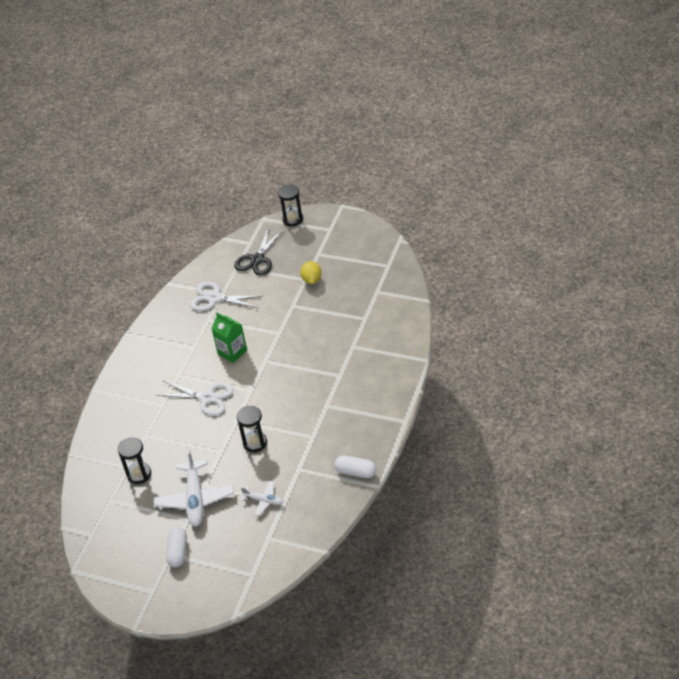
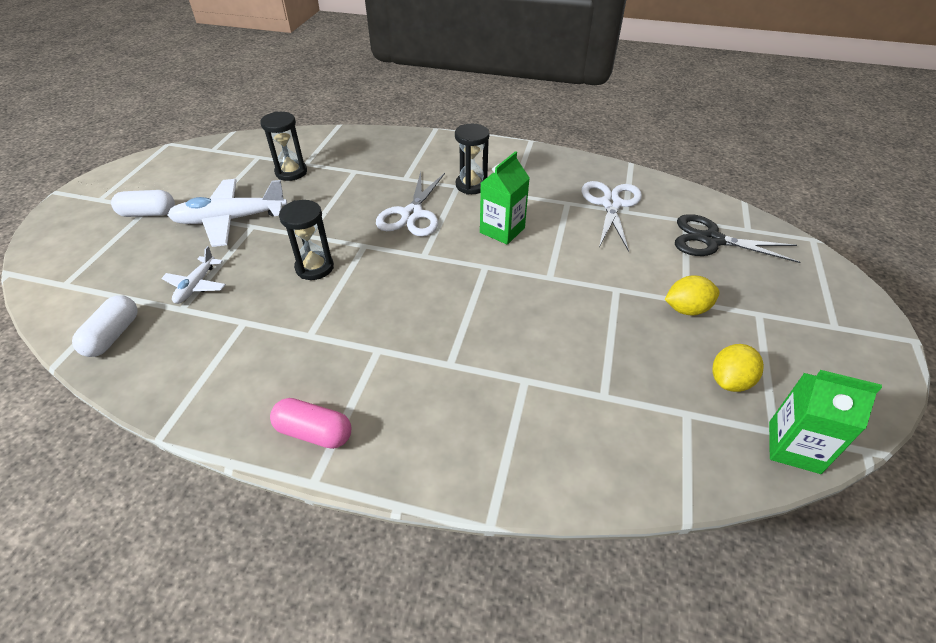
camera: 80 degrees right, 0 degrees up
(293, 219) = (832, 274): black hourglass -> black hourglass (471, 185)
(356, 472) = (207, 401): white capsule -> white capsule (113, 335)
(360, 273) = (730, 381): none -> yellow lemon
(378, 424) = (314, 432): none -> pink capsule
(396, 261) = (794, 447): none -> green carton

